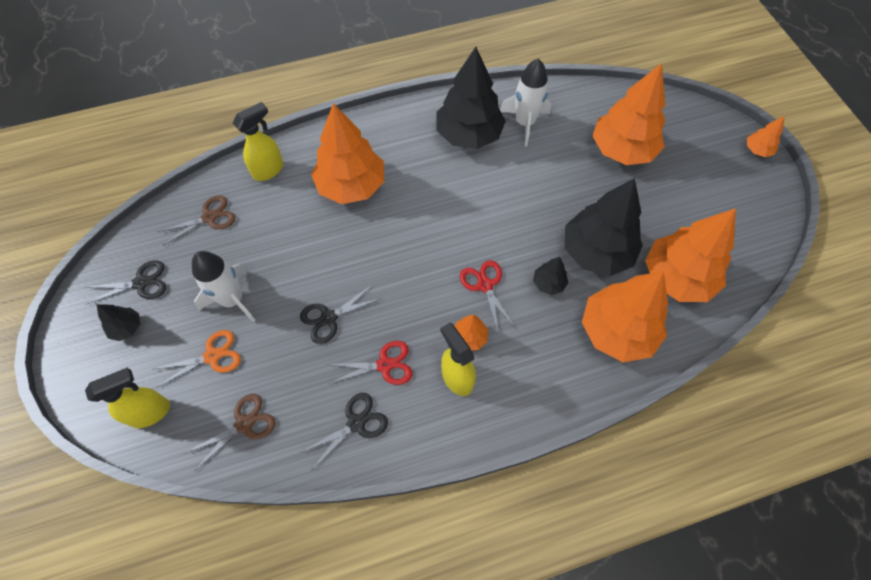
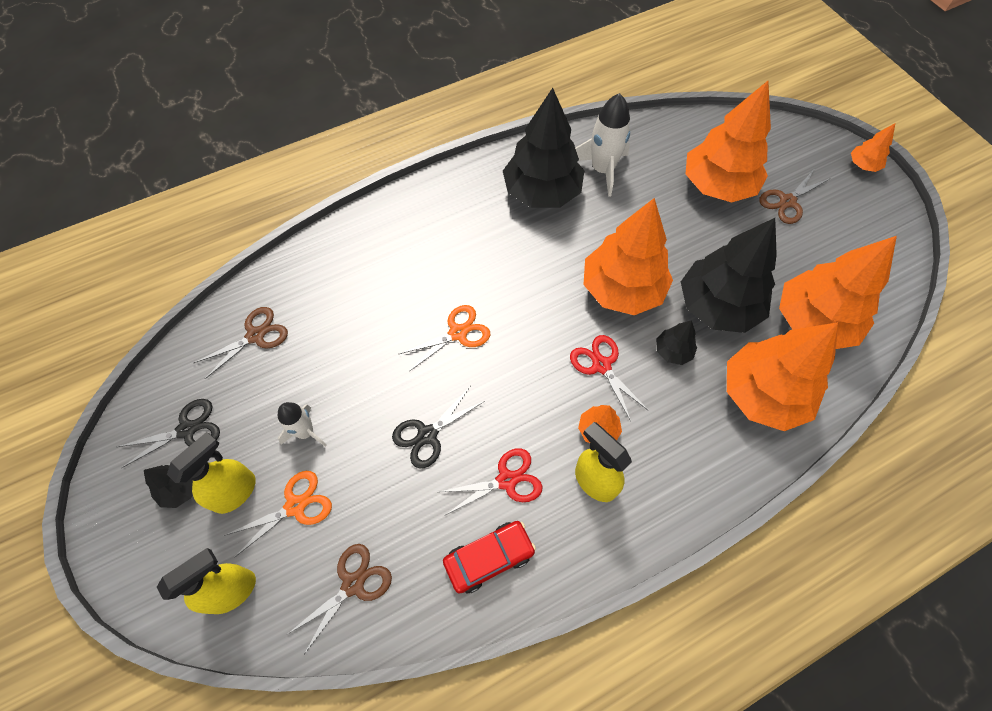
camera: 10 degrees left, 0 degrees up
(232, 300) = (305, 432): white rocket -> white rocket, size x0.63
(269, 170) = (316, 267): yellow spray bottle -> yellow spray bottle (236, 491)
(351, 185) = (419, 271): orange tree -> orange tree (622, 289)
(356, 423) = (489, 558): black scissors -> red car
(372, 240) = (458, 333): none -> orange scissors
(680, 172) = (787, 201): none -> brown scissors

